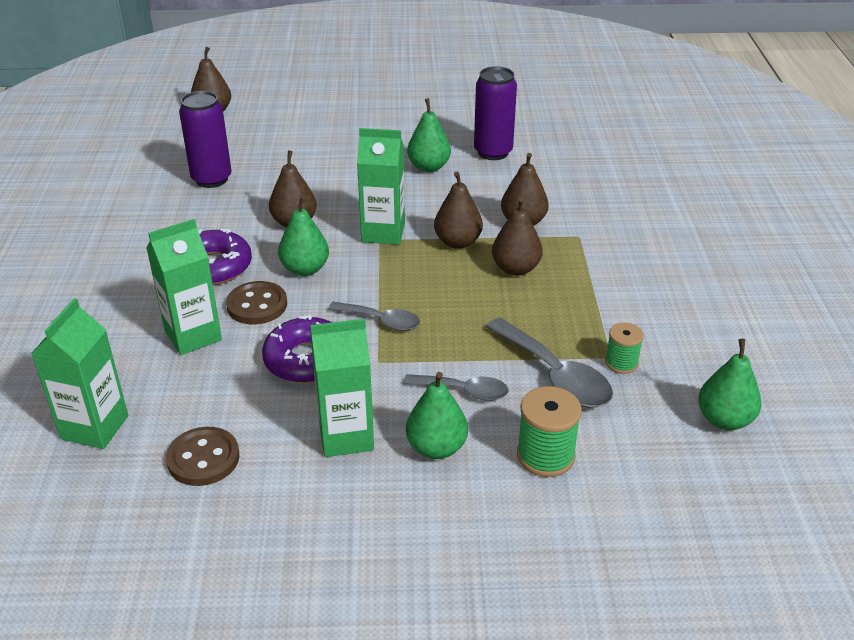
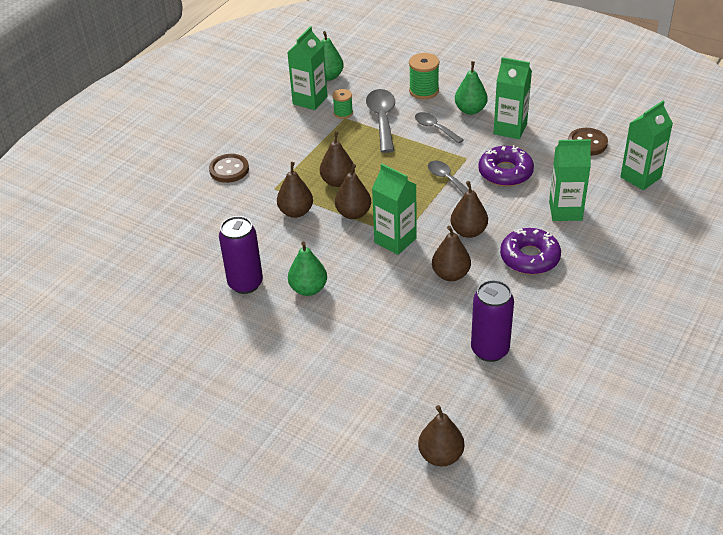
camera: 145 degrees left, 5 degrees up
(257, 305) = (515, 217): brown button -> brown button (229, 170)
(305, 269) = (468, 231): green pear -> brown pear
(693, 364) = (310, 100): none -> green carton

